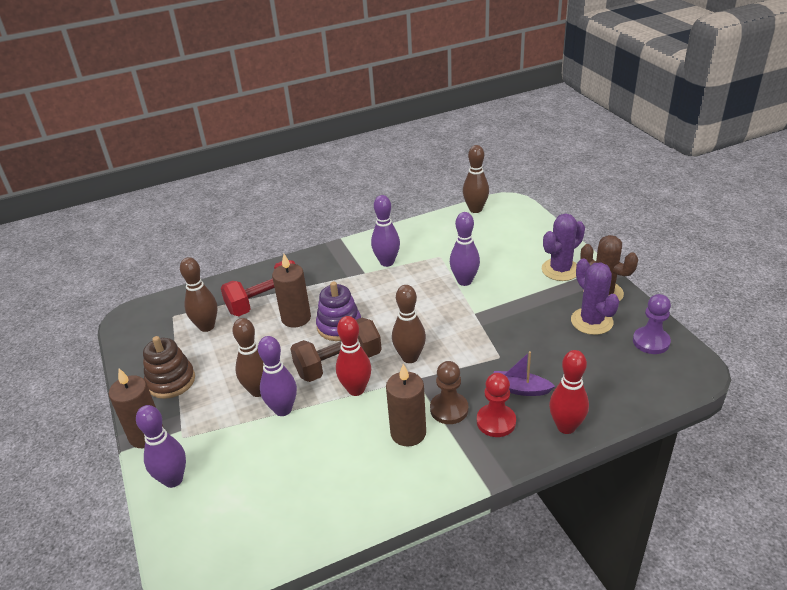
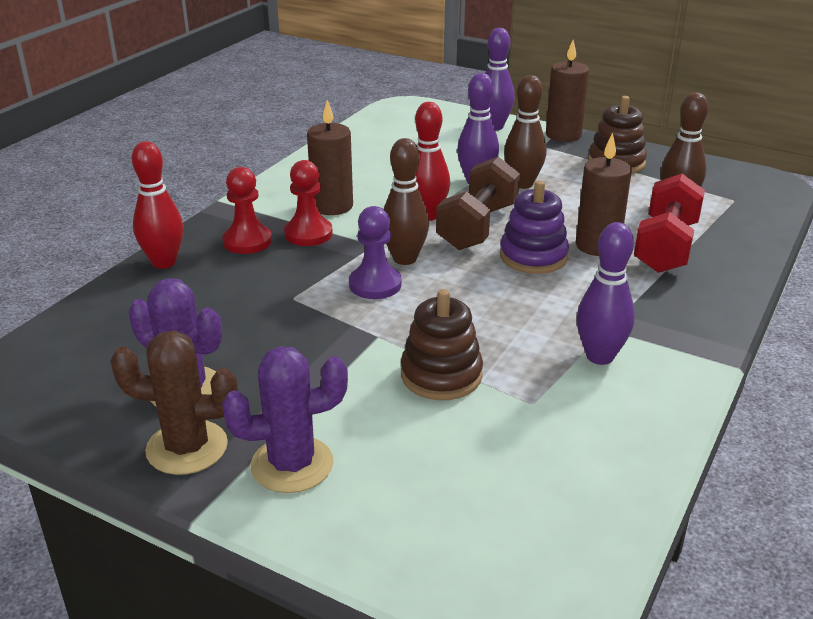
camera: 140 degrees right, 5 degrees down
(449, 409) = (308, 234): brown pawn -> red pawn
(464, 281) = (441, 375): purple bowling pin -> brown stacking toy
(475, 209) = (598, 550): brown bowling pin -> none
(520, 389) = (241, 275): purple boat -> none
(560, 270) = (292, 465): purple cactus -> purple cactus turned 60 degrees clockwise
(651, 342) = (76, 393): purple pawn -> purple pawn (375, 284)

